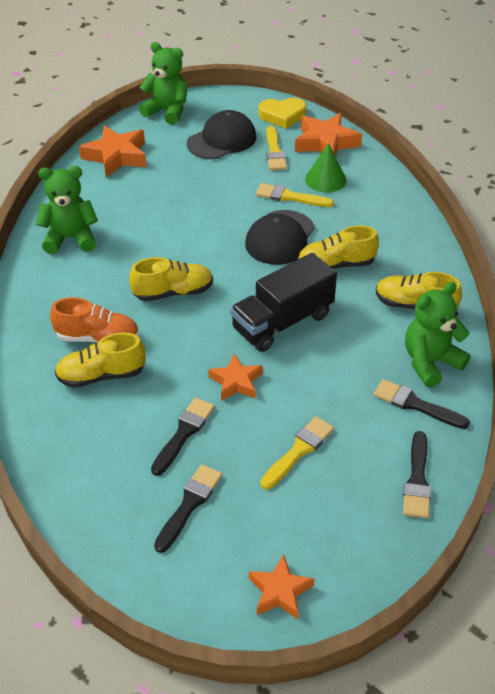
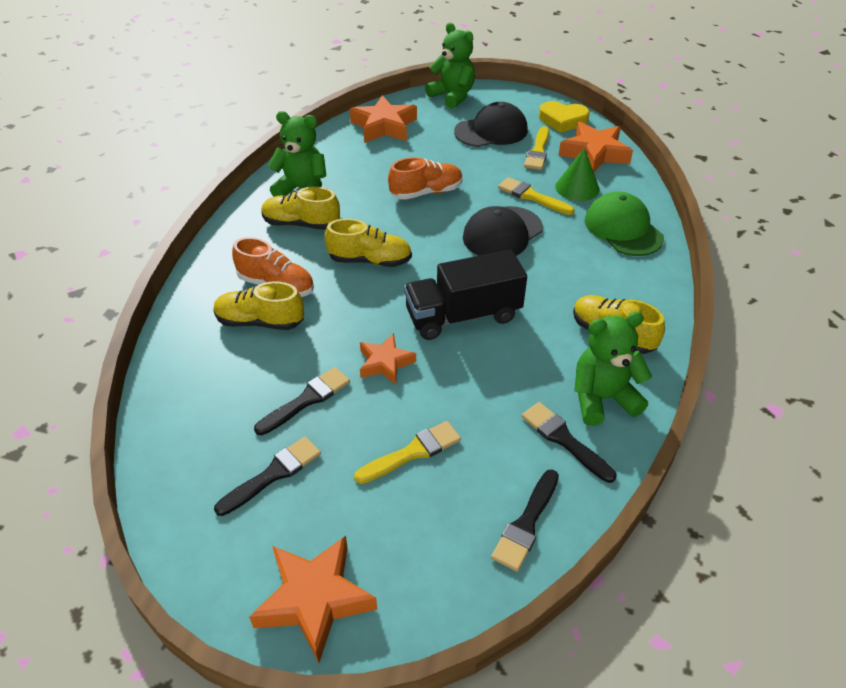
camera: 20 degrees right, 0 degrees up
(191, 214) = (426, 192): none -> orange shoe
(280, 591) = (315, 600): orange star -> orange star, size x1.60
(336, 265) = (547, 272): yellow shoe -> yellow shoe (301, 224)
(382, 209) = (623, 229): none -> green cap

